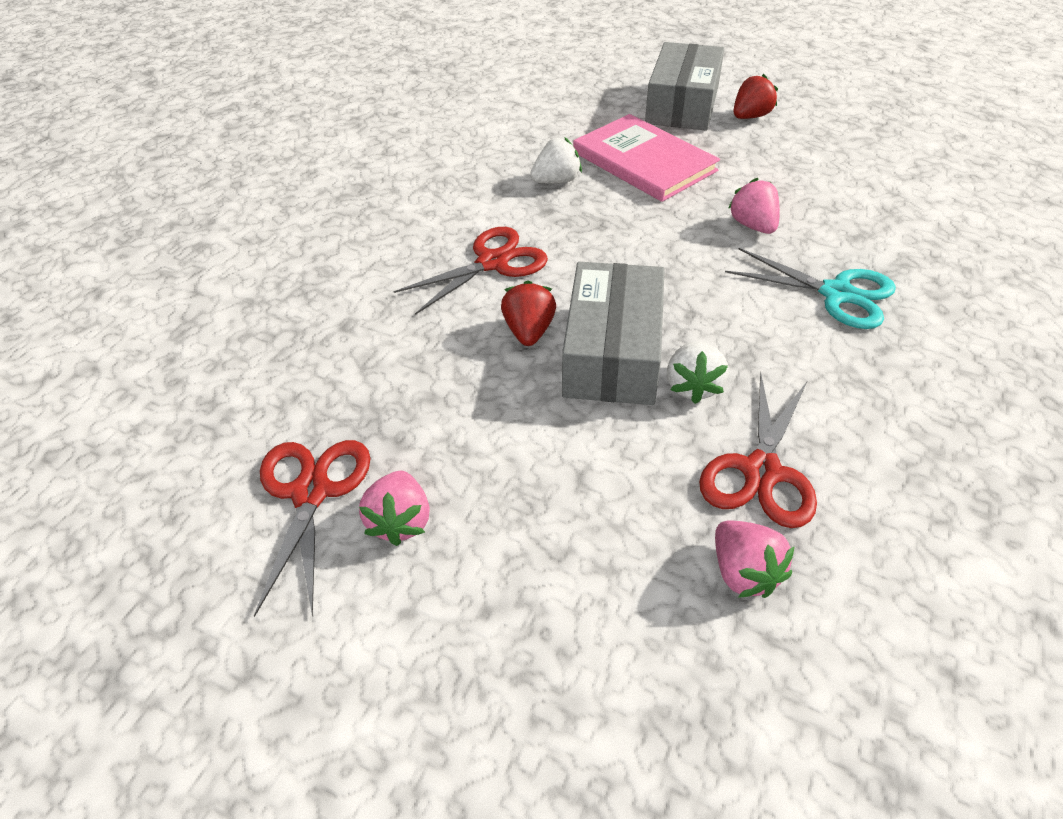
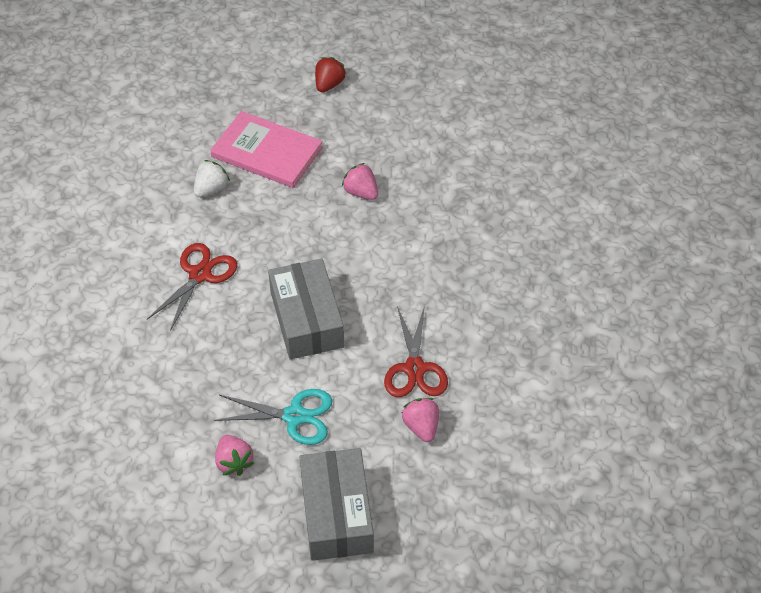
camera: 25 degrees left, 5 degrees up
(311, 492) = (174, 464): red scissors -> none
(529, 331) = (249, 320): red strawberry -> none
(682, 105) = (274, 84): grey box -> grey box (337, 513)
(693, 386) = (362, 327): white strawberry -> none
(743, 572) = (421, 427): pink strawberry -> pink strawberry turned 150 degrees counterclockwise
(837, 294) = (427, 234): turquoise scissors -> turquoise scissors (294, 416)

